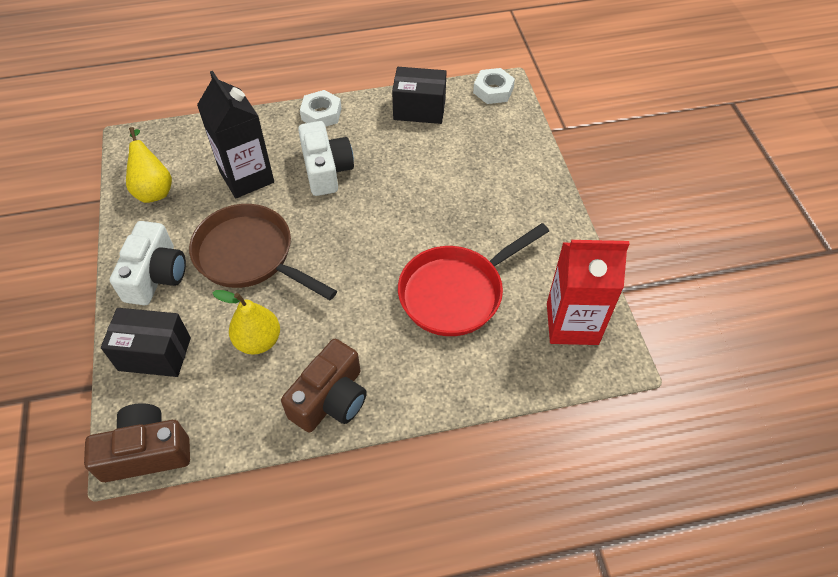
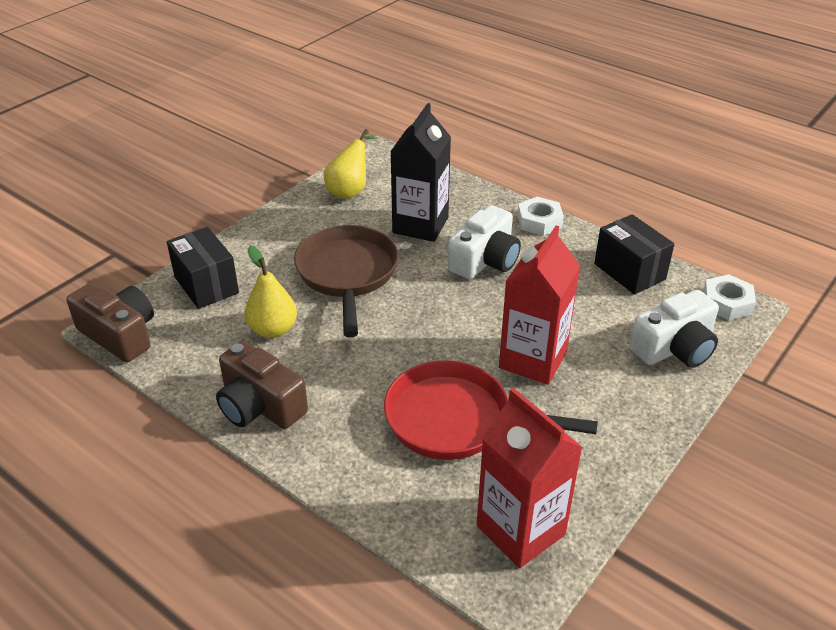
camera: 50 degrees right, 15 degrees down
(156, 275) = (275, 241): white camera -> white camera (674, 348)
(330, 399) = (260, 406): brown camera -> brown camera turned 45 degrees clockwise
(444, 215) = (533, 360): none -> red carton

